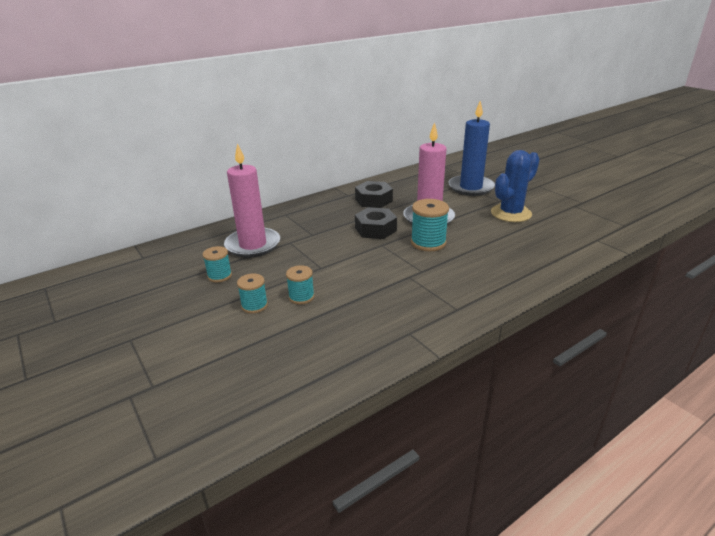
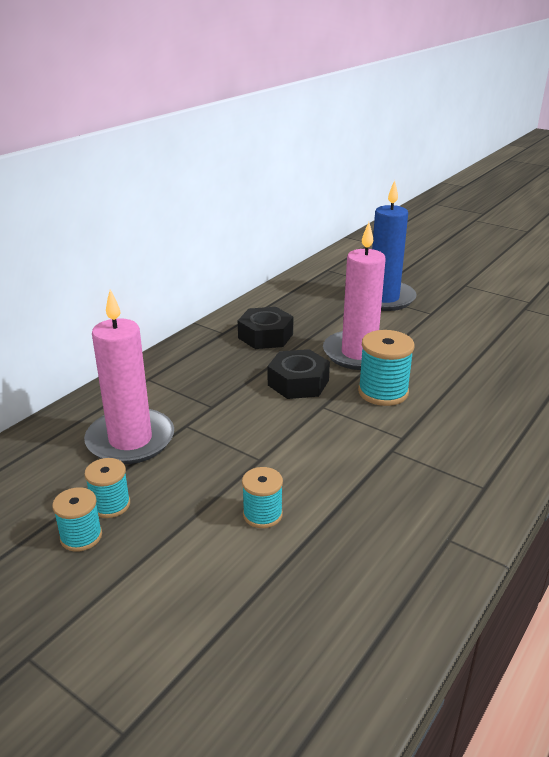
camera: 20 degrees left, 0 degrees up
(254, 305) = (200, 545): turquoise spool -> turquoise spool (81, 537)
(511, 213) = (458, 330): blue cactus -> none

